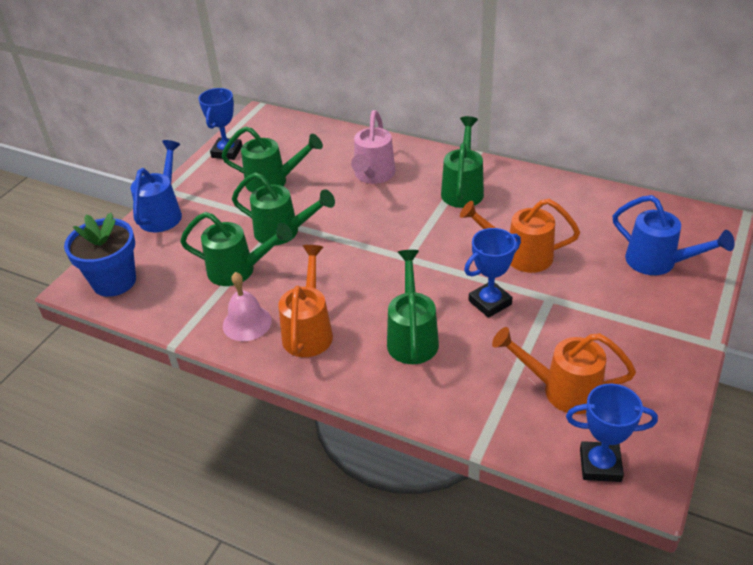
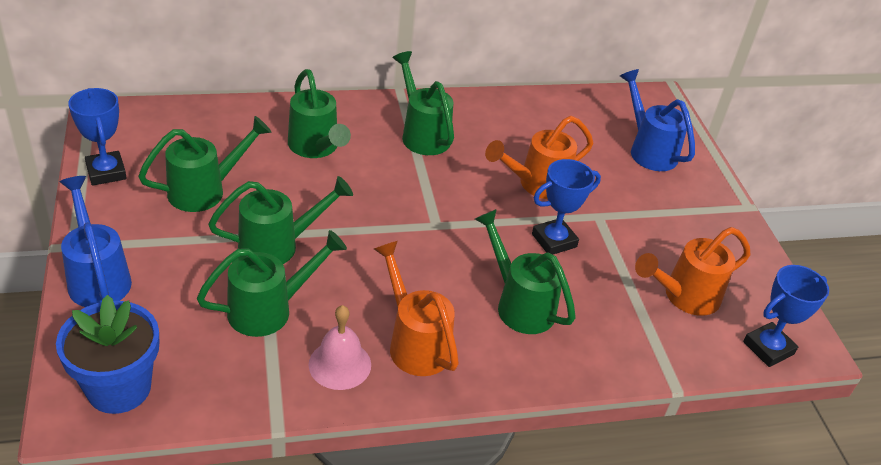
camera: 45 degrees left, 0 degrees up
(373, 176) = (316, 148): pink watering can -> green watering can
(490, 302) = (554, 240): blue trophy -> blue trophy turned 45 degrees clockwise
(658, 262) = (649, 150): blue watering can -> blue watering can turned 120 degrees counterclockwise

